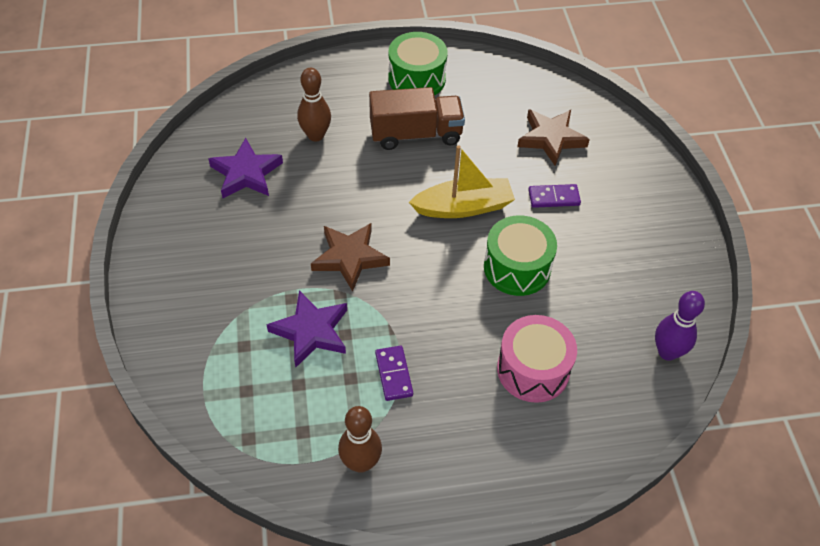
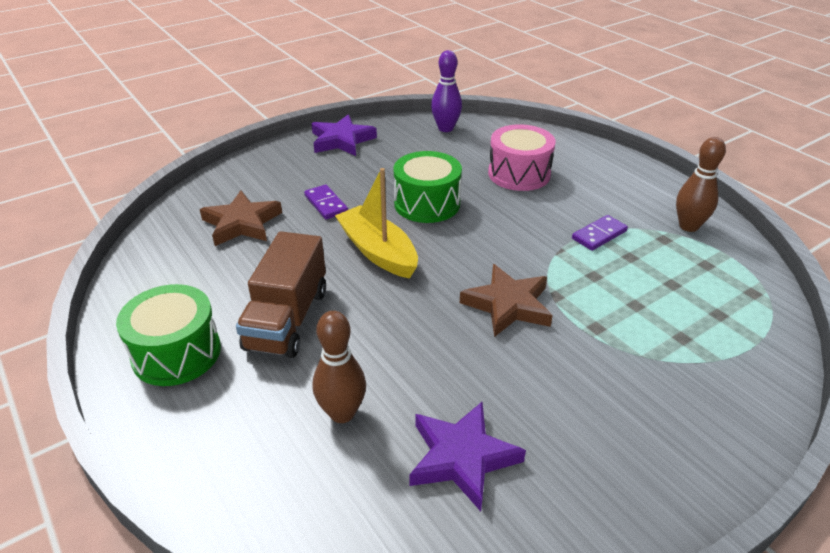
camera: 115 degrees left, 15 degrees down
(311, 331) = (615, 297): purple star -> purple star (342, 140)
(415, 134) = (287, 319): brown truck -> brown truck turned 135 degrees counterclockwise

